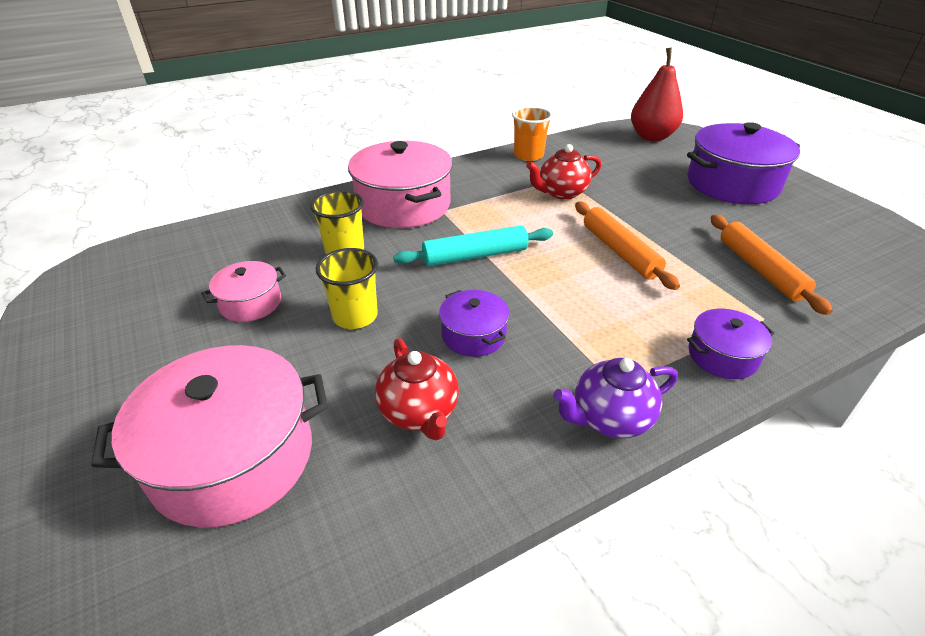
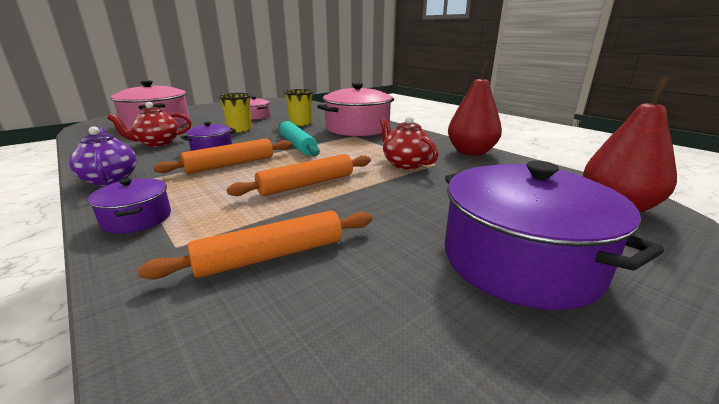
camera: 80 degrees right, 15 degrees down
(528, 155) = (471, 152): orange cup -> red pear
(553, 308) = (230, 164): none -> orange rolling pin

